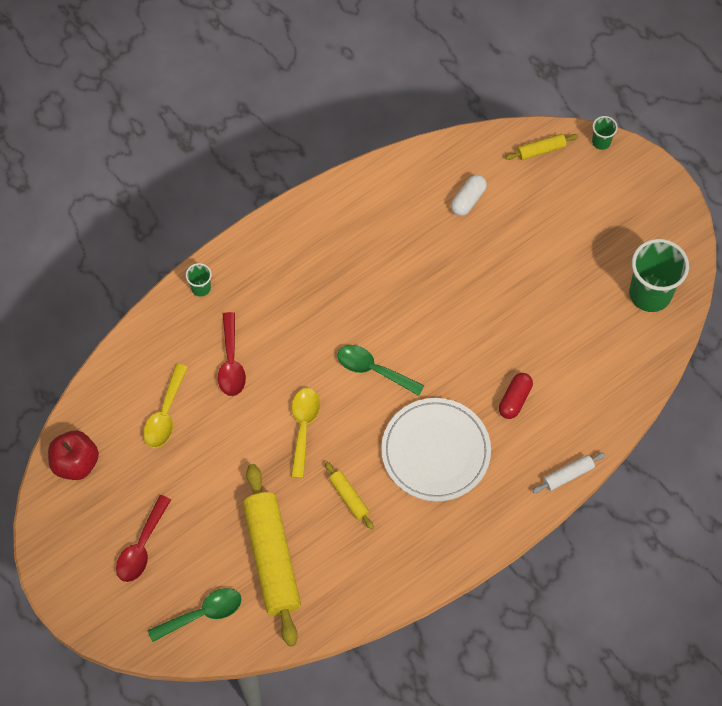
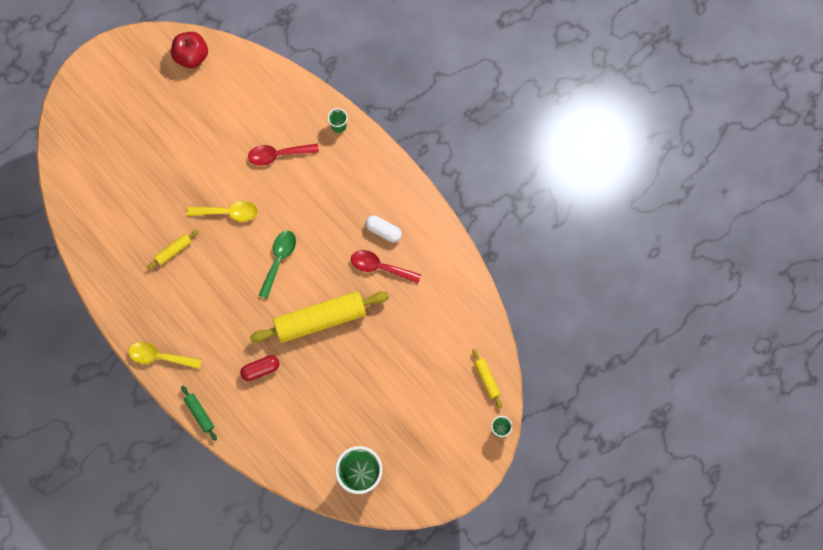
camera: 85 degrees right, 10 degrees up
(141, 547) = (130, 109): red spoon -> red spoon (380, 267)
(165, 414) = (233, 112): yellow spoon -> yellow spoon (159, 356)
(202, 614) = (81, 157): green spoon -> none
(272, 558) = (124, 200): yellow rolling pin -> yellow rolling pin (320, 319)
(435, 451) = (214, 311): white plate -> none
(468, 200) = (434, 322): white capsule -> white capsule (383, 231)
(514, 399) = (260, 369): red capsule -> red capsule turned 45 degrees counterclockwise
(568, 475) = (199, 413): white rolling pin -> green rolling pin

